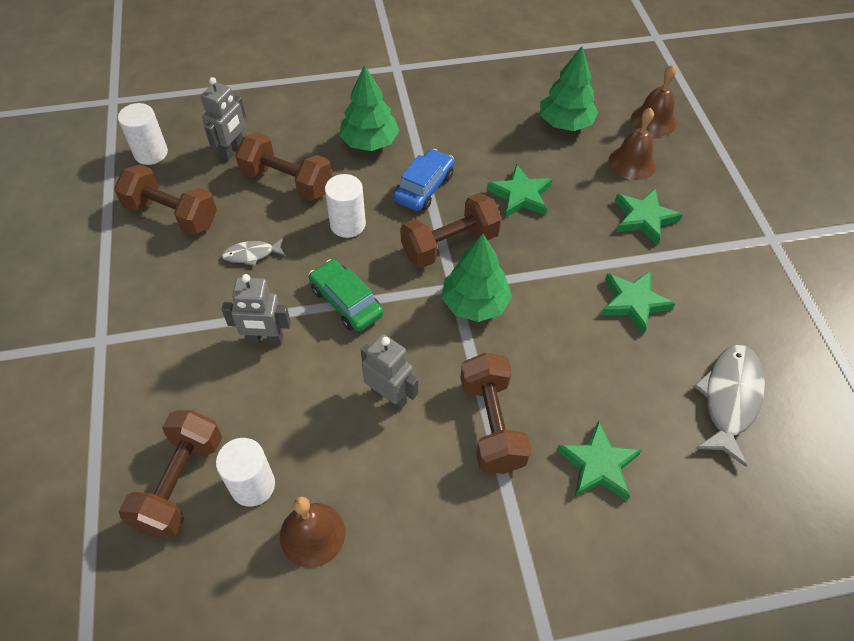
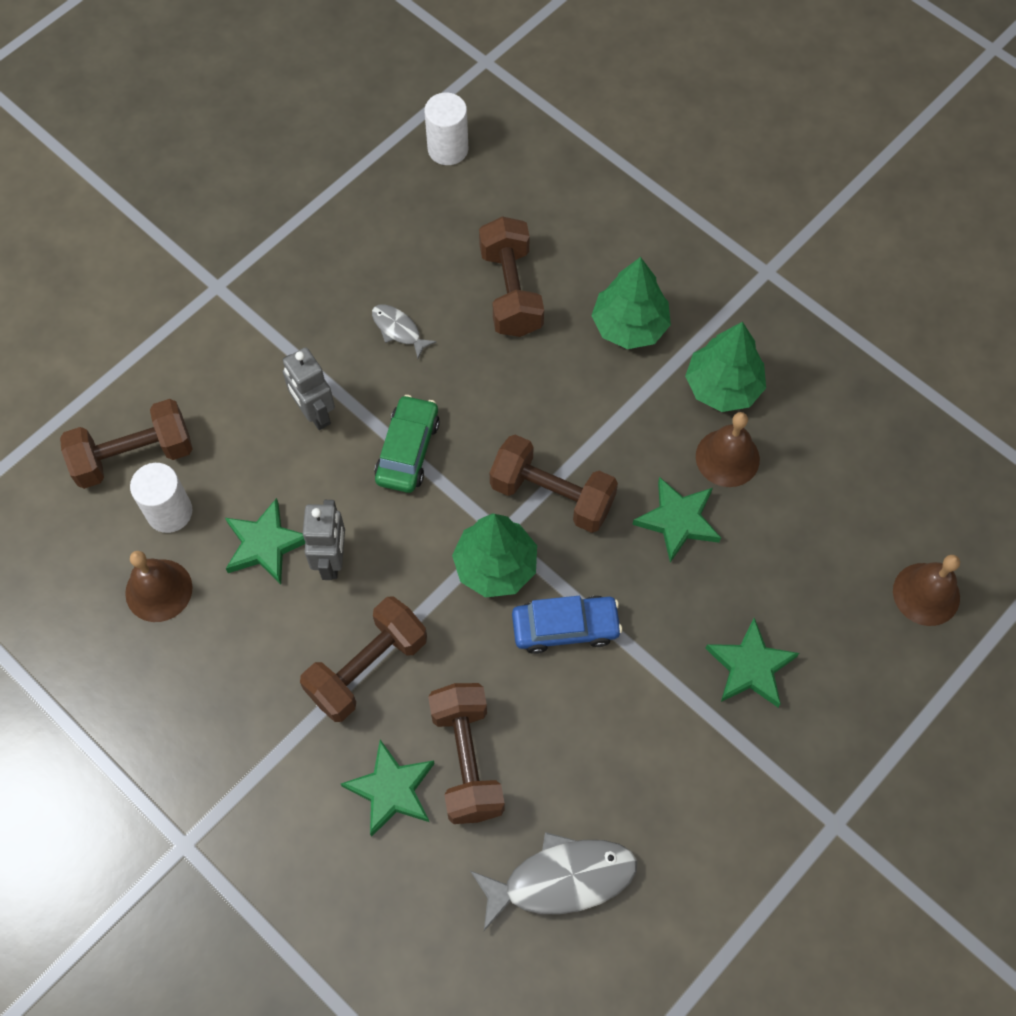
camera: 55 degrees right, 10 degrees up
(172, 215) = (390, 228): brown dumbbell -> brown dumbbell (467, 760)
(232, 150) = (510, 213): grey robot -> none
(347, 224) = (502, 384): white cylinder -> none
(424, 187) = (610, 420): blue car -> blue car (565, 628)
(565, 123) = (833, 500): green tree -> green tree (723, 387)
(632, 162) = (830, 608): brown bell -> brown bell (727, 457)
(633, 302) = (617, 719): green star -> green star (265, 544)

